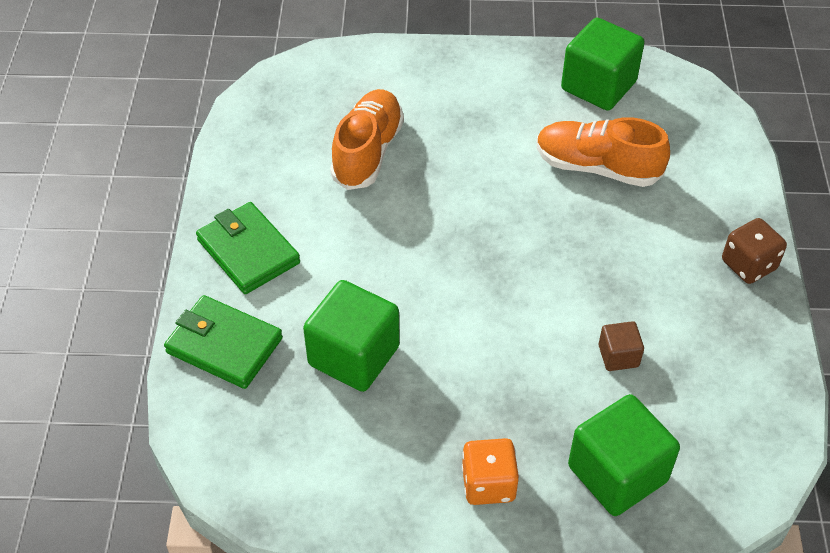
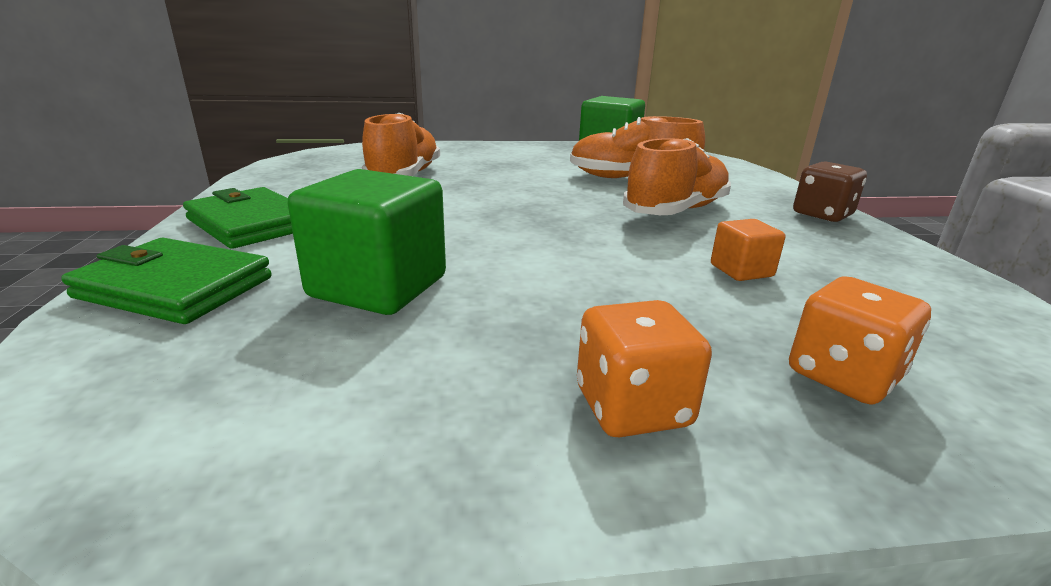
camera: 10 degrees left, 25 degrees down
(612, 248) = (676, 211): none -> orange shoe
(617, 473) = (843, 376): green cube -> orange dice
(618, 356) = (741, 270): brown cube -> orange cube

